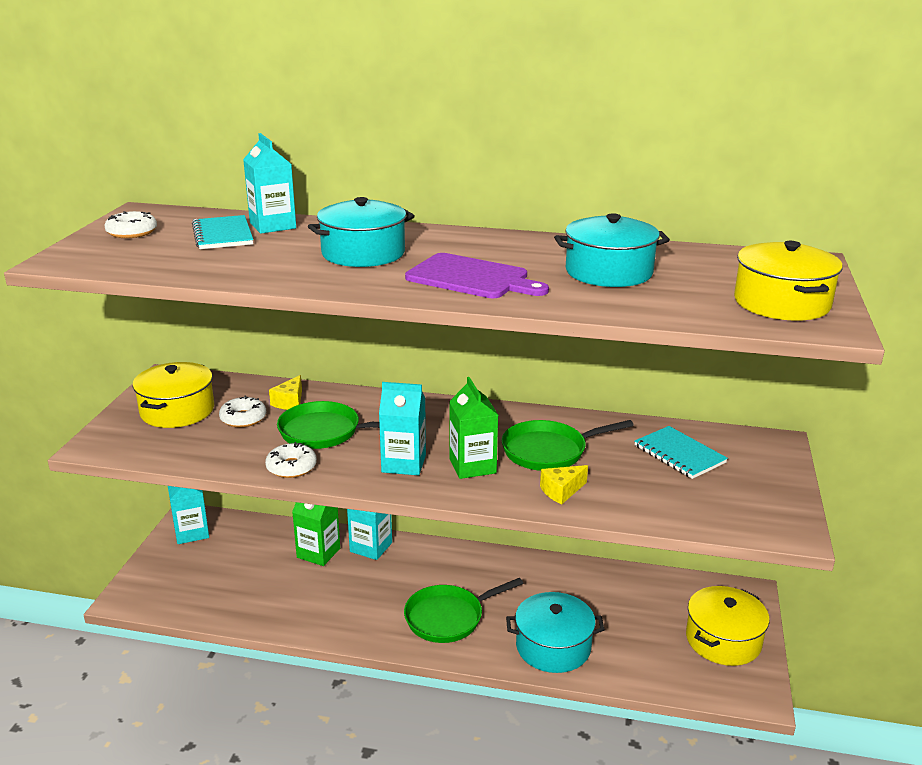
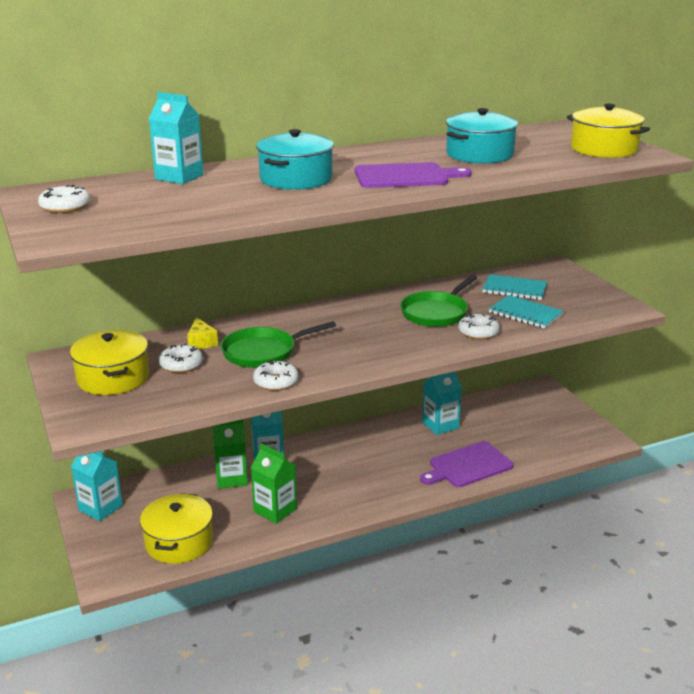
camera: 35 degrees left, 0 degrees up
(223, 235) = (153, 191): turquoise notebook -> turquoise notebook (525, 314)
(403, 464) = (354, 352): turquoise carton -> turquoise carton (440, 425)
(448, 617) = (380, 478): green pan -> none
(472, 466) = (402, 337): green carton -> green carton (275, 510)
(553, 647) = (468, 466): turquoise pot -> purple cutting board
(561, 491) = (478, 332): yellow cheese -> white donut
(723, 640) = (558, 419): yellow pot -> yellow pot (179, 542)

